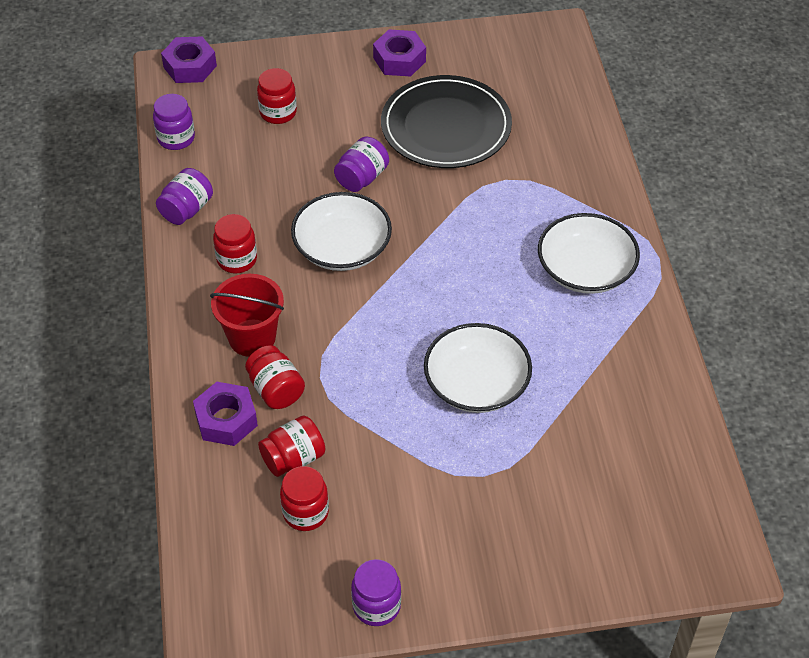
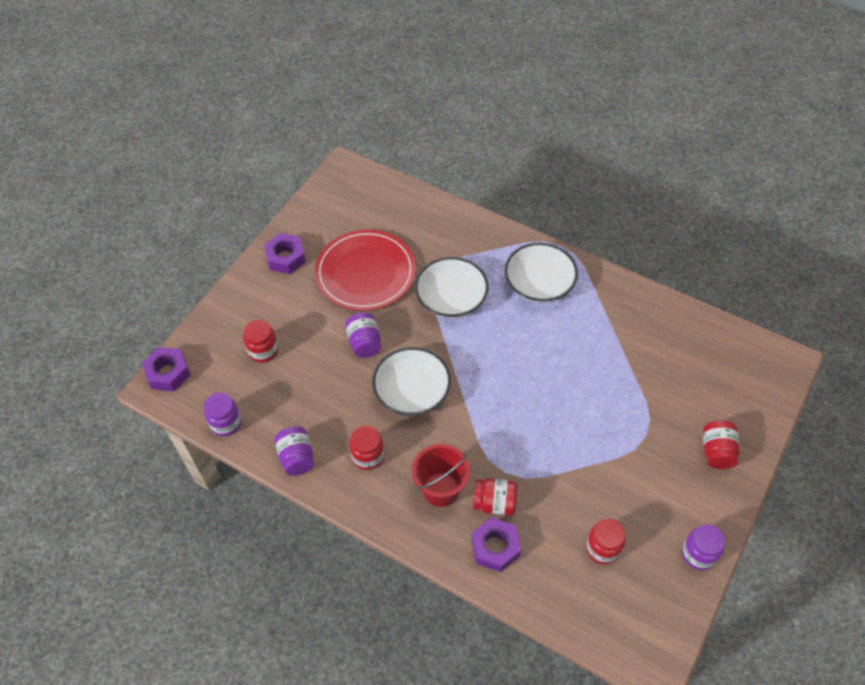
camera: 50 degrees left, 5 degrees up
(293, 458) = (556, 528): red jar -> red jar (717, 451)
(446, 126) = (365, 272): black plate -> red plate
(476, 384) = (577, 393): white bowl -> white bowl (451, 298)

